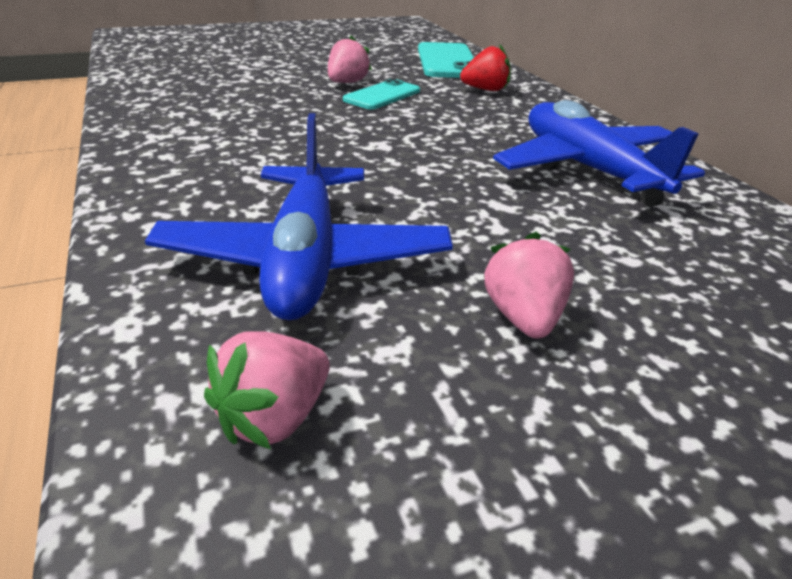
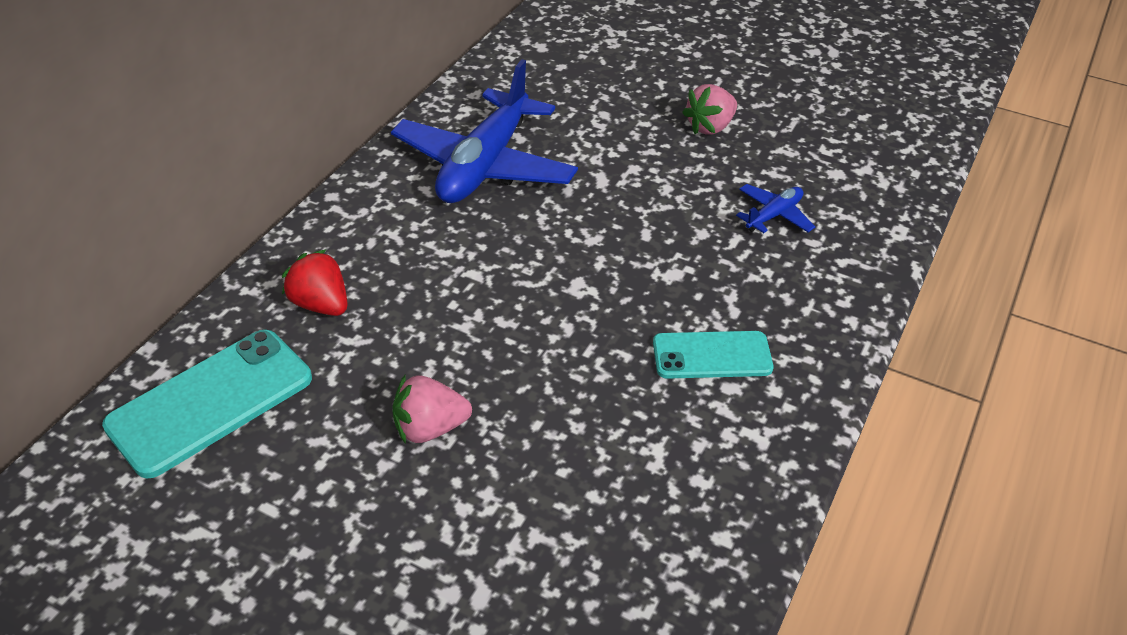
camera: 130 degrees left, 10 degrees up
(274, 417) = (862, 157): pink strawberry -> none
(304, 259) = (774, 215): blue plane -> blue plane, size x0.44
(382, 95) = (443, 367): turquoise phone -> turquoise phone (712, 355)

